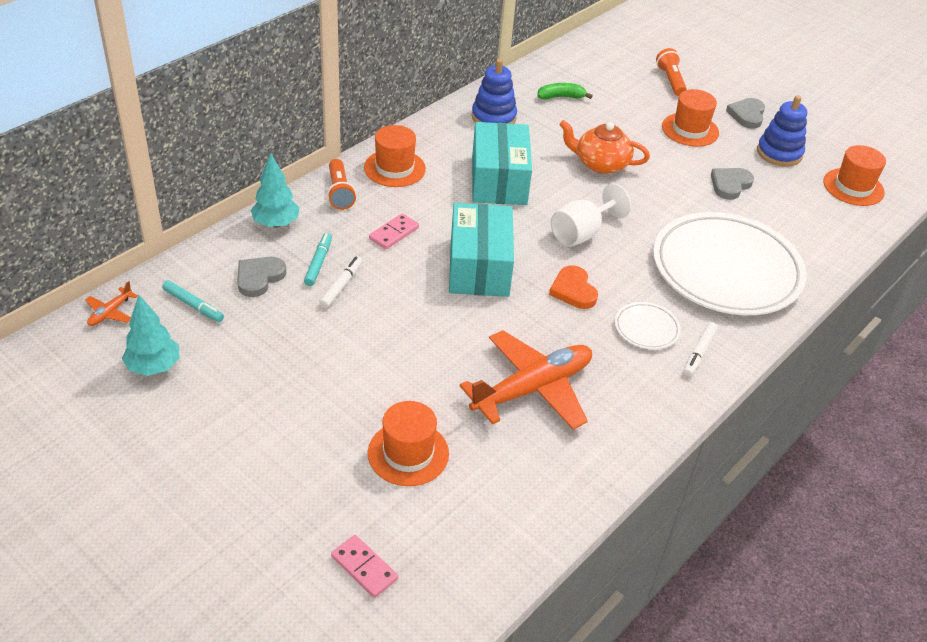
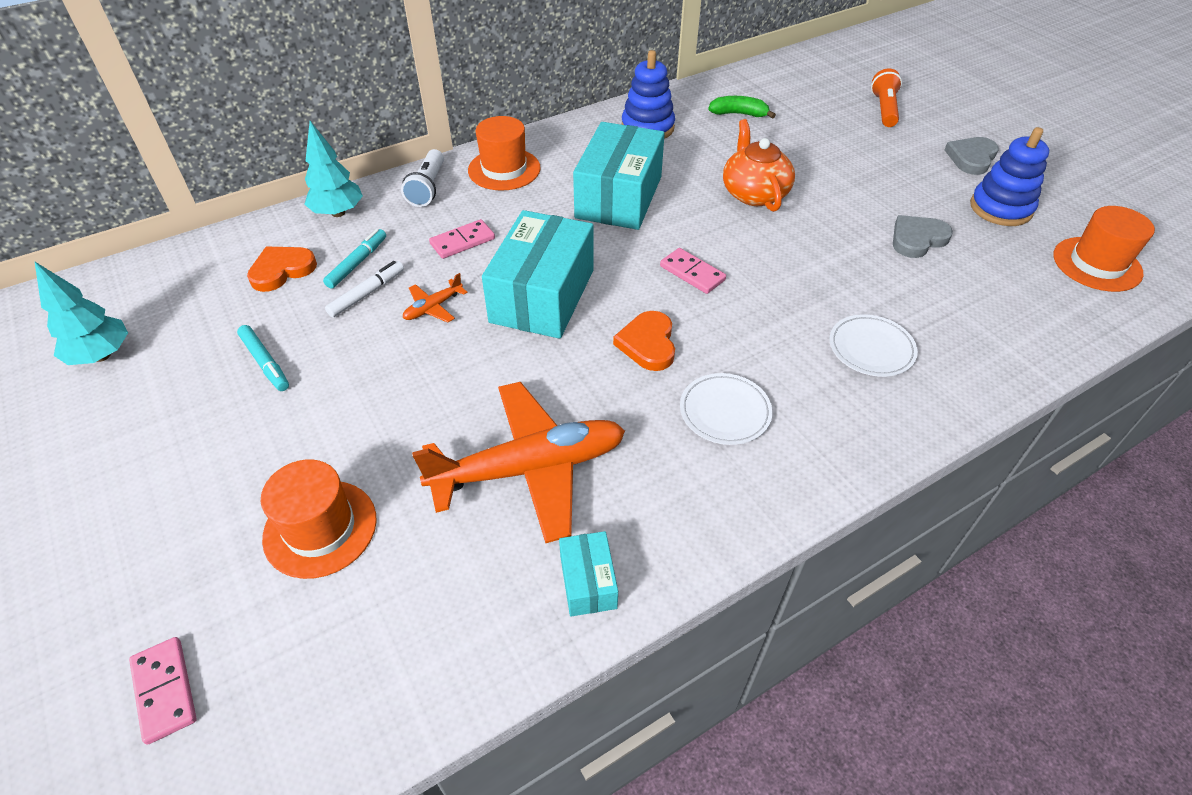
camera: 20 degrees right, 5 degrees up
(110, 312) = (101, 285): orange plane -> orange plane (433, 307)
(193, 305) = (191, 291): turquoise marker -> turquoise marker (265, 362)
(259, 278) = (282, 270): grey heart -> orange heart
(339, 192) = (427, 188): orange flashlight -> white flashlight
(581, 233) = (692, 273): white goblet -> pink domino
(600, 164) = (754, 193): orange teapot -> orange teapot turned 45 degrees clockwise
(606, 450) = (588, 582): none -> turquoise box
(690, 130) = (887, 167): orange hat -> none
(699, 353) = (786, 460): white marker -> none
(726, 269) = (871, 349): white plate -> white plate, size x0.41

